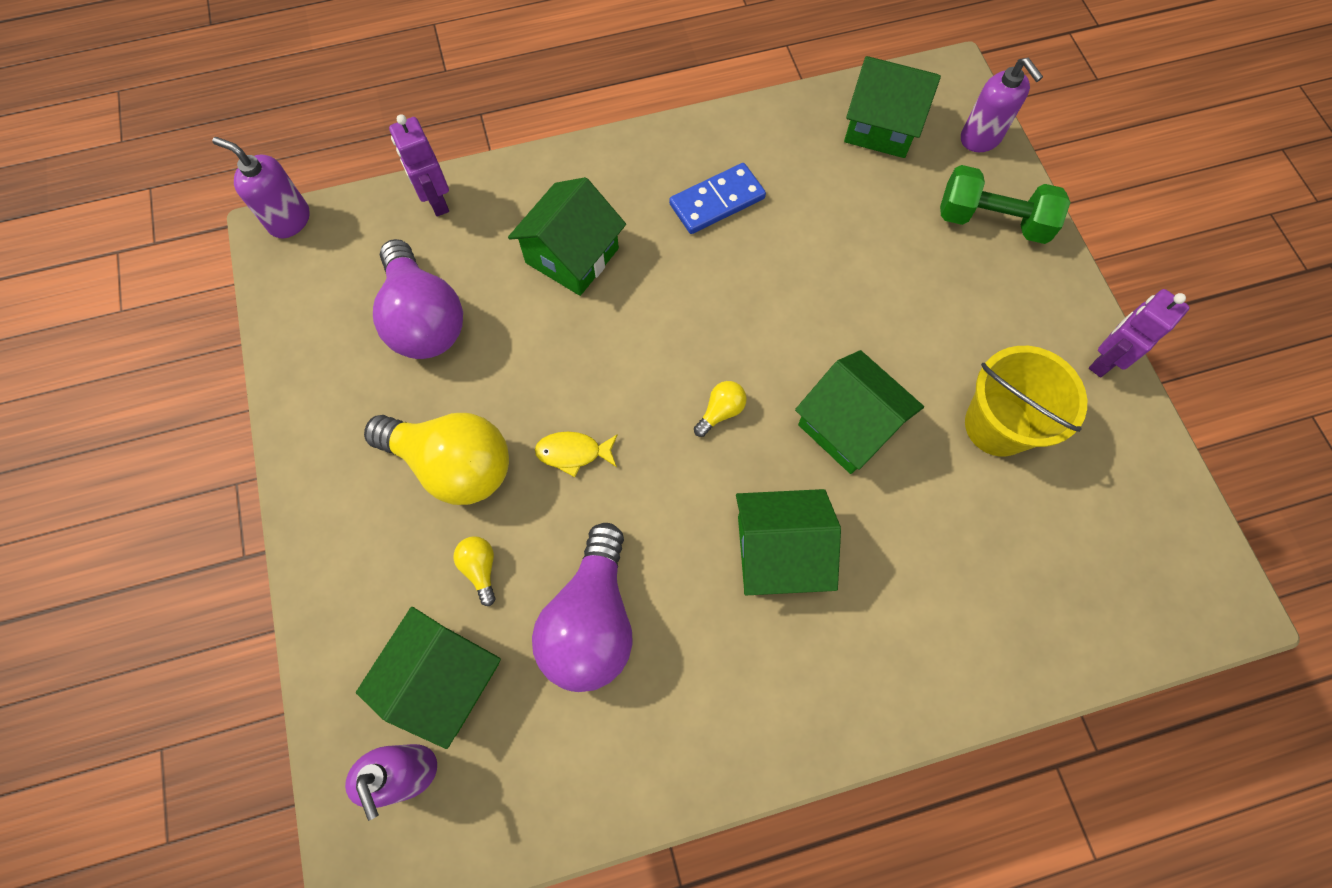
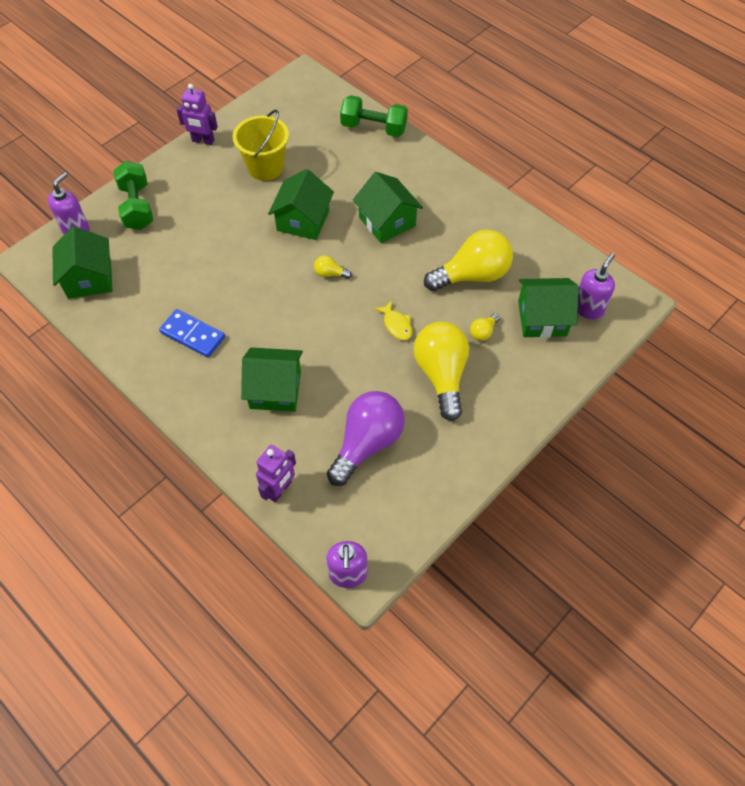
camera: 120 degrees left, 10 degrees down
(591, 621) = (472, 275): purple light bulb -> yellow light bulb
(1020, 657) = (373, 128): none -> green dumbbell

